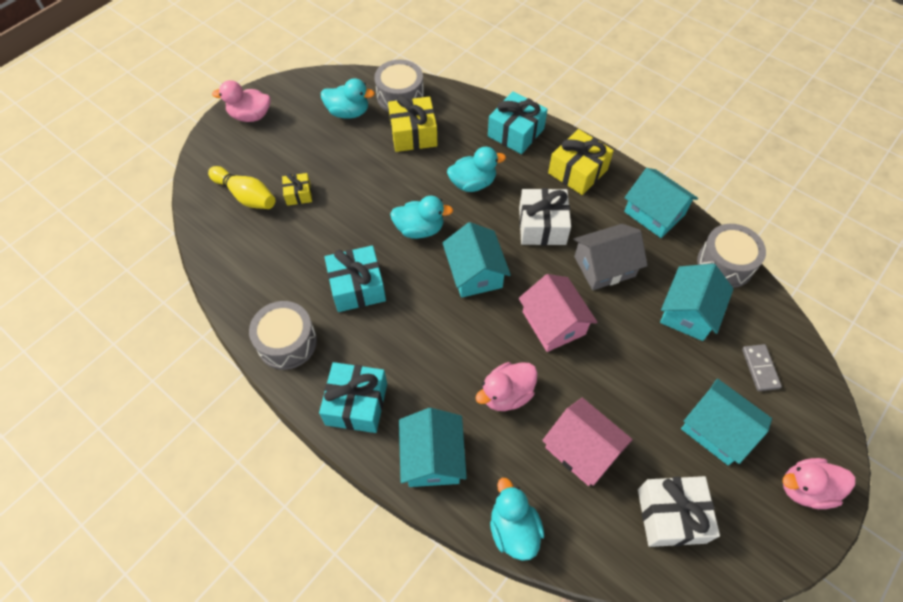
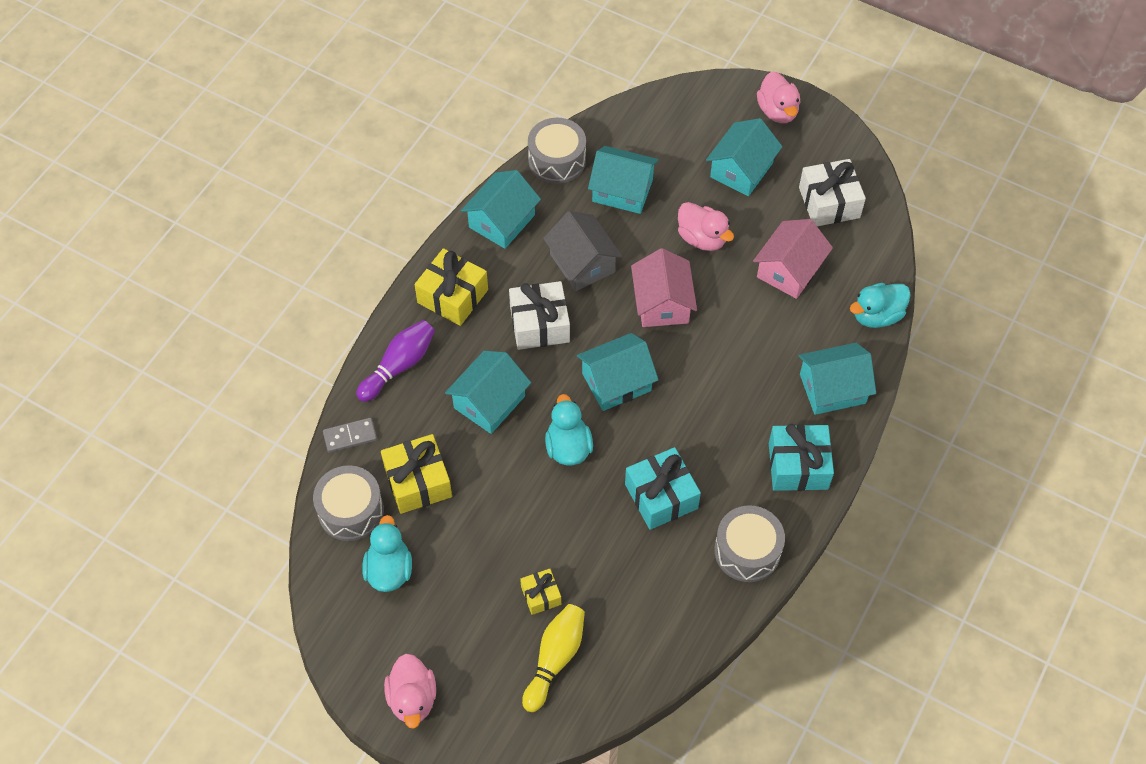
camera: 100 degrees left, 0 degrees up
(473, 183) = (489, 402): turquoise duck -> turquoise house
(506, 394) = (752, 336): pink duck -> pink duck (702, 238)
(516, 132) = (399, 366): turquoise gift -> purple bowling pin
(553, 323) = (662, 303): pink house -> pink house turned 60 degrees counterclockwise
(760, 368) = (671, 136): grey domino -> grey domino (350, 436)

